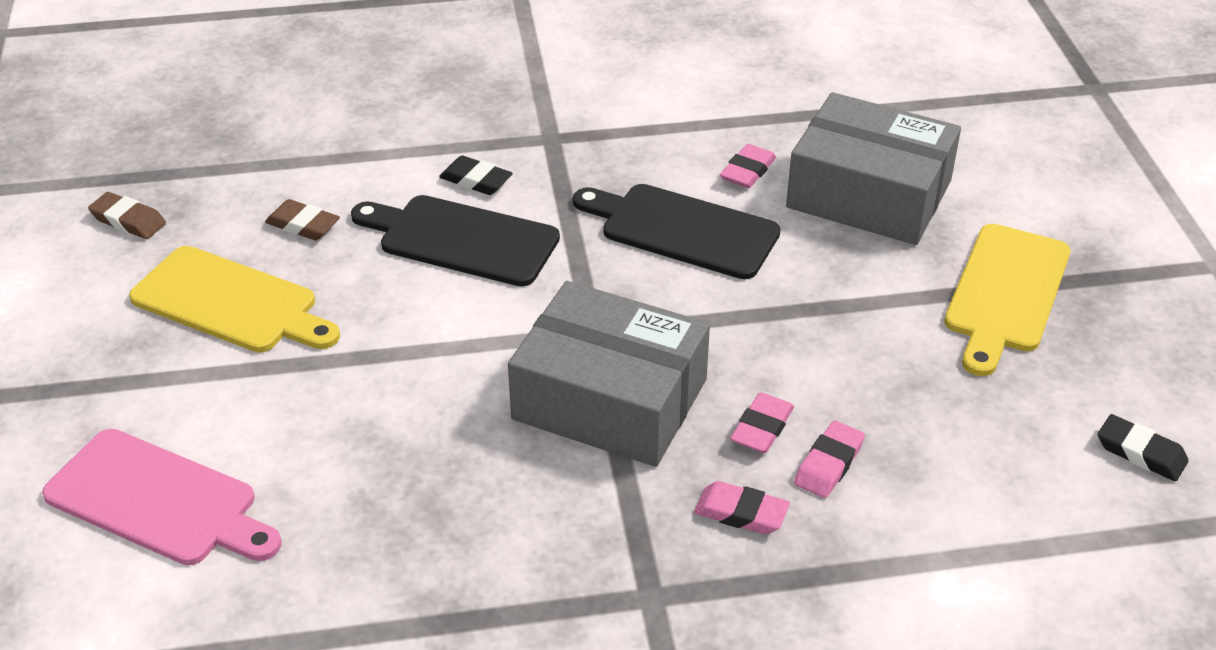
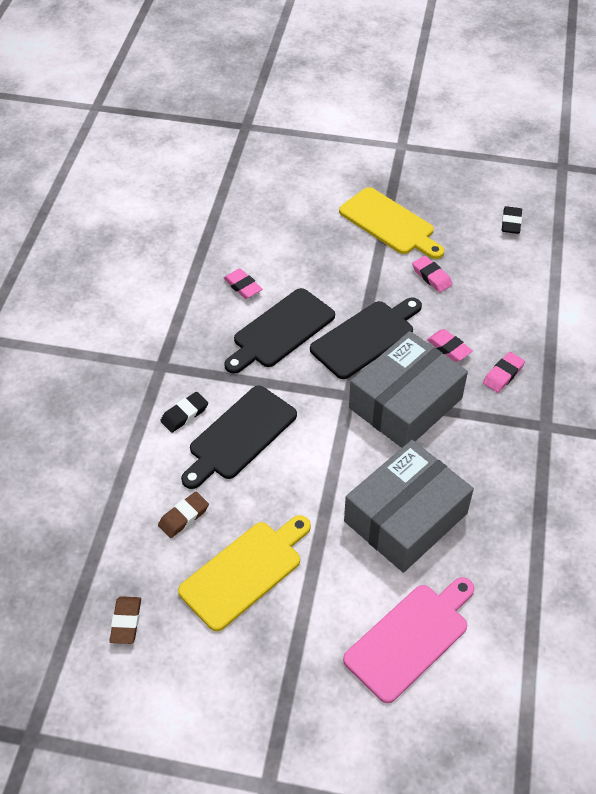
camera: 70 degrees left, 10 degrees up
(128, 221) = (126, 622): brown eraser -> brown eraser turned 45 degrees counterclockwise
(725, 323) = (366, 337): none -> black cutting board
(828, 464) = (482, 331): pink eraser -> pink eraser (431, 276)
(869, 194) = (288, 244): grey box -> grey box (405, 517)
(1140, 453) = (511, 223): black eraser -> black eraser turned 45 degrees counterclockwise

